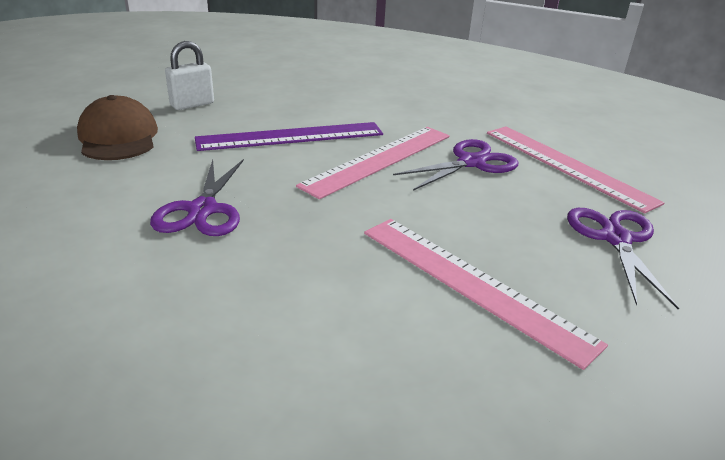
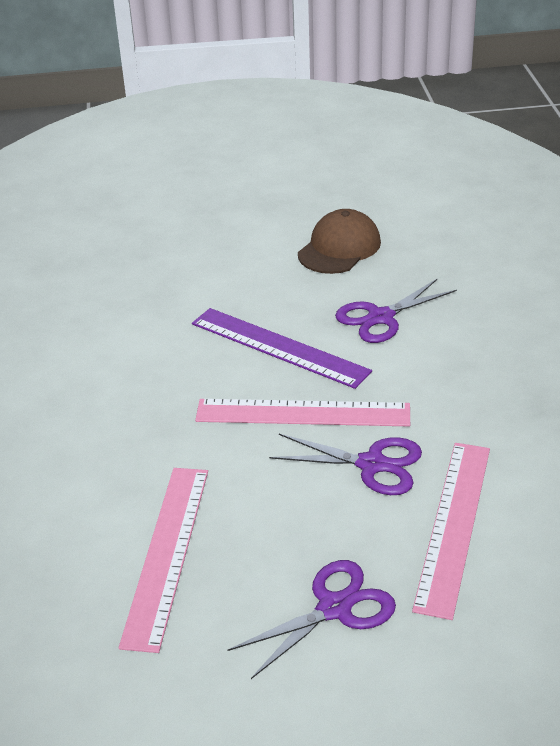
camera: 55 degrees right, 5 degrees up
(118, 137) = (164, 280): brown cap -> brown cap (339, 248)
(192, 104) = (264, 268): white padlock -> none
(202, 210) = (116, 383): purple scissors -> purple scissors (381, 317)

